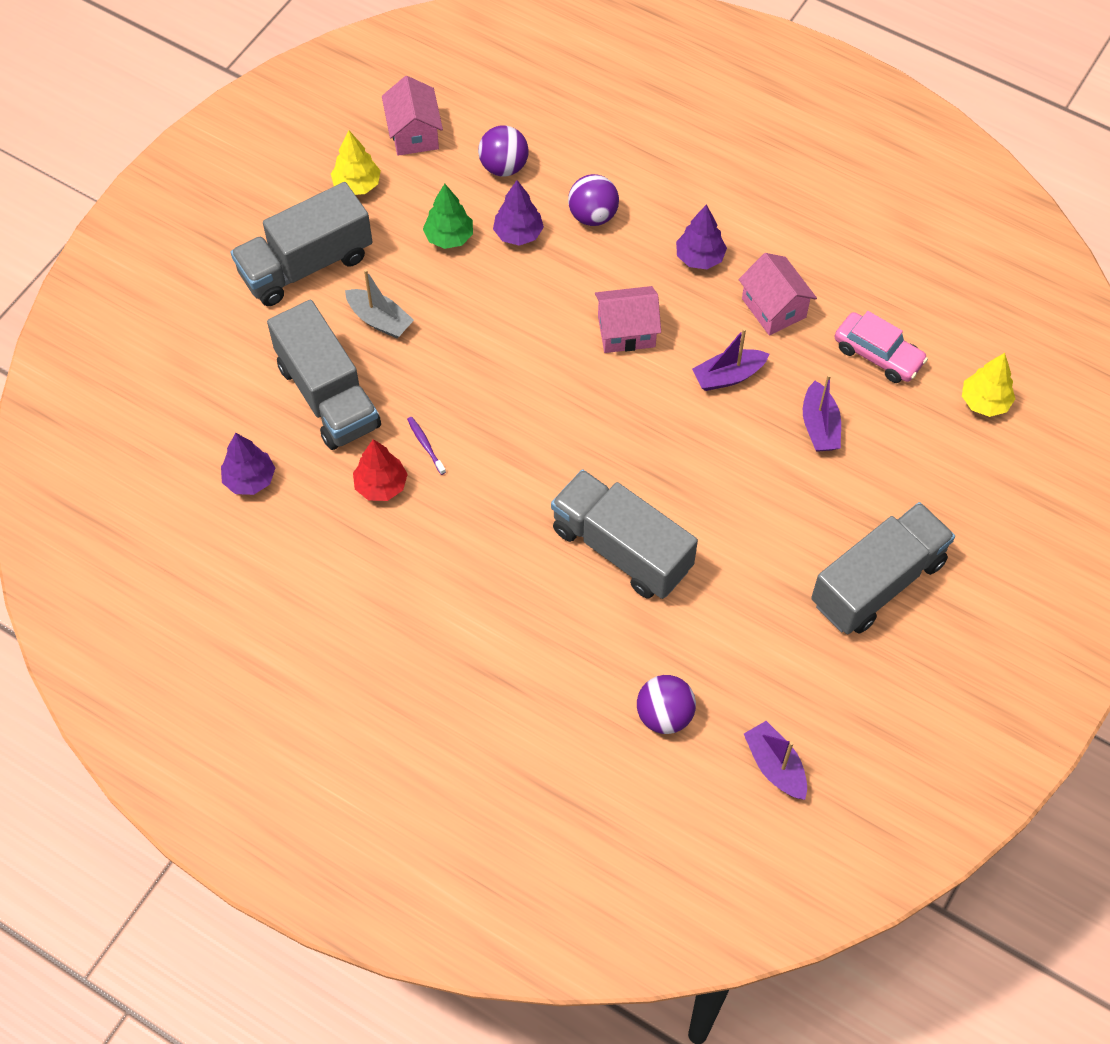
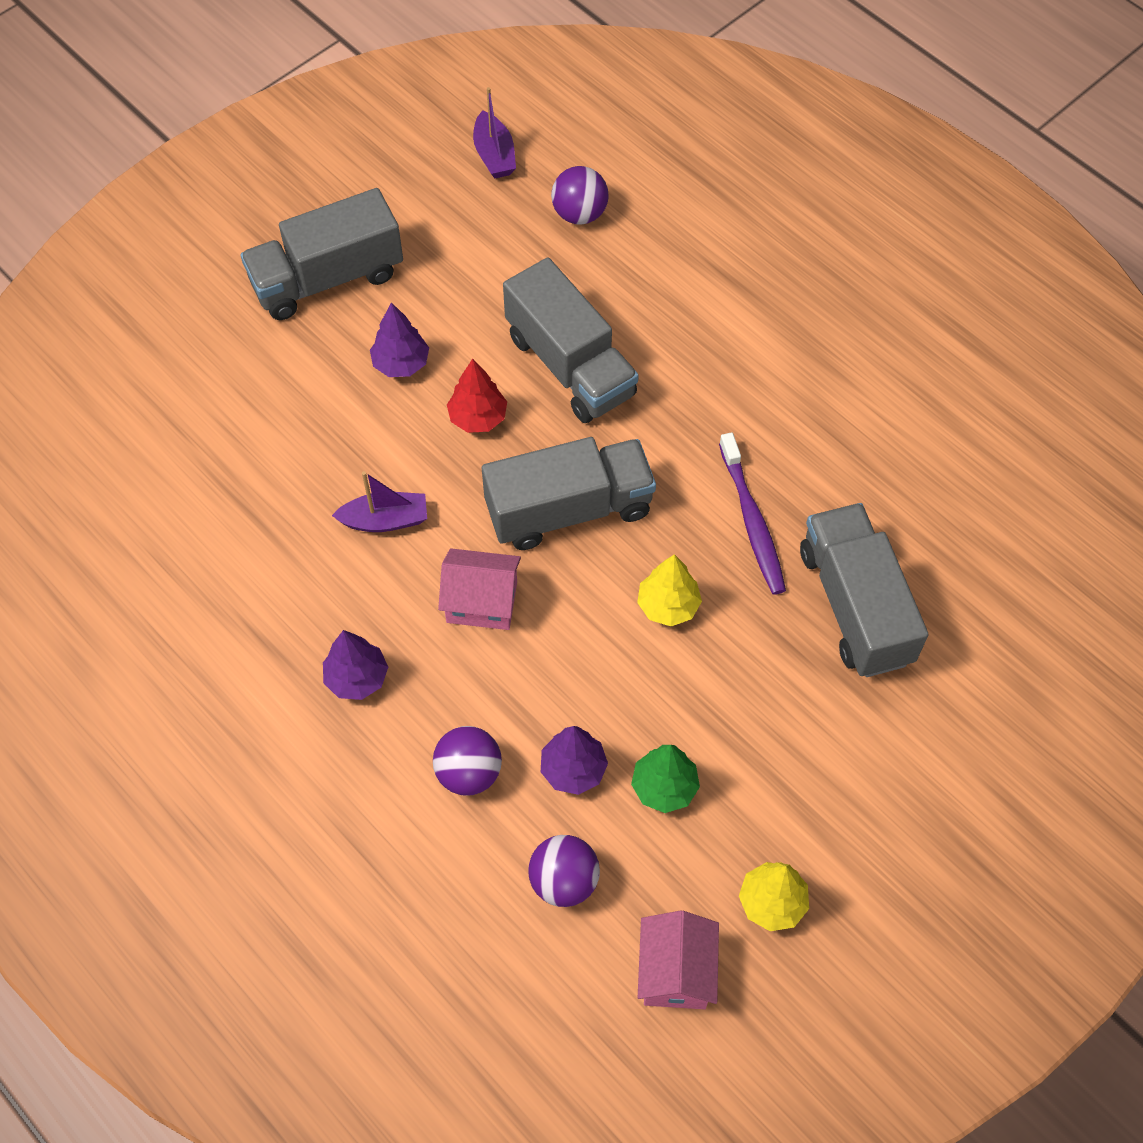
camera: 165 degrees left, 0 degrees up
(250, 479) = (957, 528): purple tree -> purple tree (401, 364)
(306, 265) = (859, 792): grey truck -> grey truck (569, 509)
(380, 320) = (776, 689): grey boat -> none
(381, 485) = (810, 487): red tree -> red tree (478, 418)
(425, 445) = (752, 521): purple toothbrush -> purple toothbrush, size x2.11
(774, 308) = (297, 590): pink house -> none
(819, 426) = (310, 441): purple boat -> none
(878, 354) = (206, 505): pink car -> none
(984, 402) = (120, 425): yellow tree -> yellow tree (668, 605)

